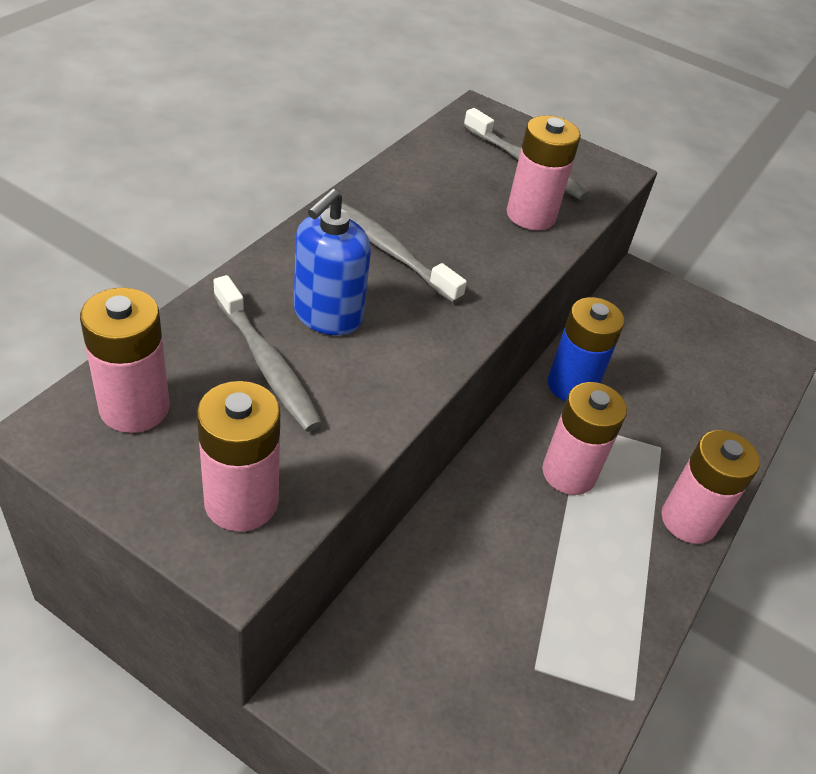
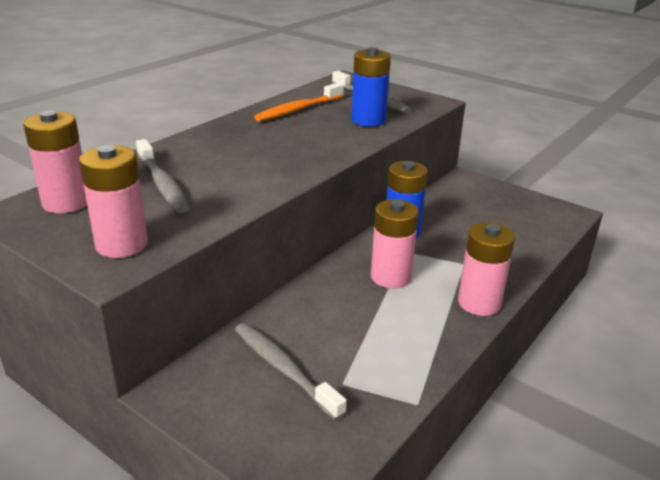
camera: 10 degrees right, 15 degrees down
(327, 315) = (211, 163): blue soap dispenser -> none
(389, 251) = (264, 136): grey toothbrush -> grey toothbrush (283, 369)
(425, 187) = (298, 109): none -> orange toothbrush
(531, 215) = (368, 120): pink battery -> blue battery

